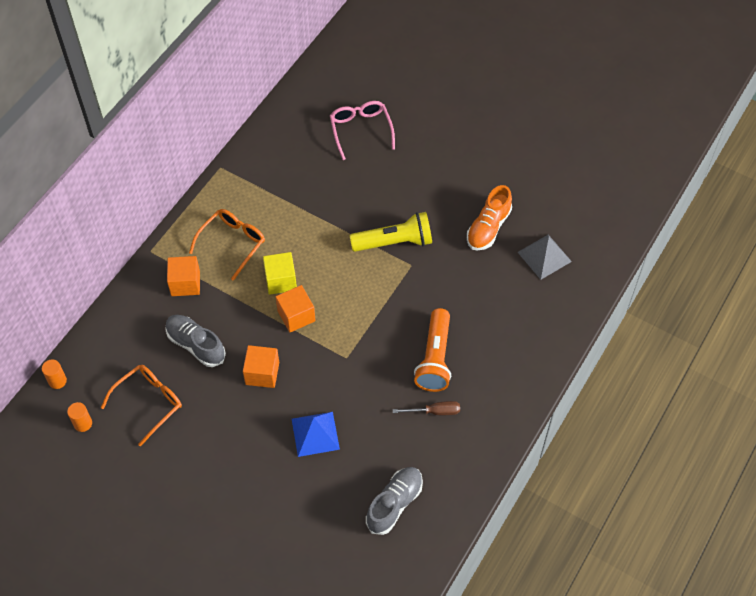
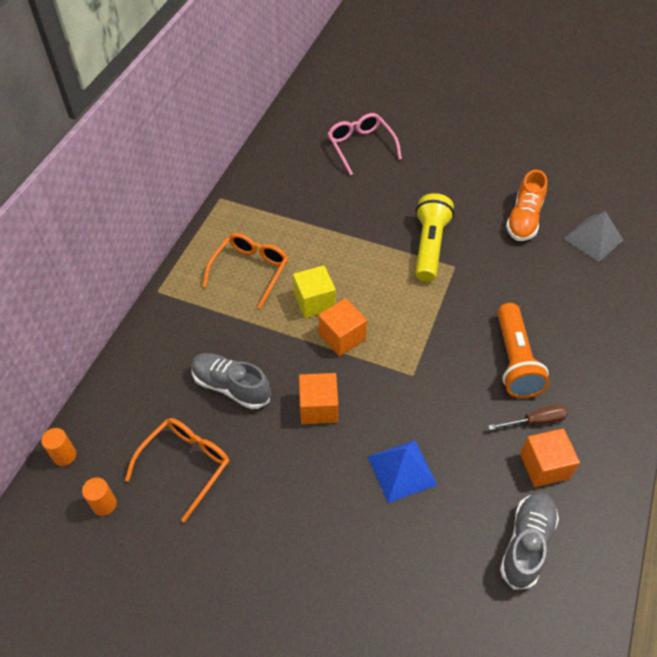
camera: 10 degrees left, 5 degrees down
(185, 283) = (205, 320): orange cube -> orange cube (544, 466)
(395, 242) = (429, 246): yellow flashlight -> yellow flashlight turned 60 degrees counterclockwise

